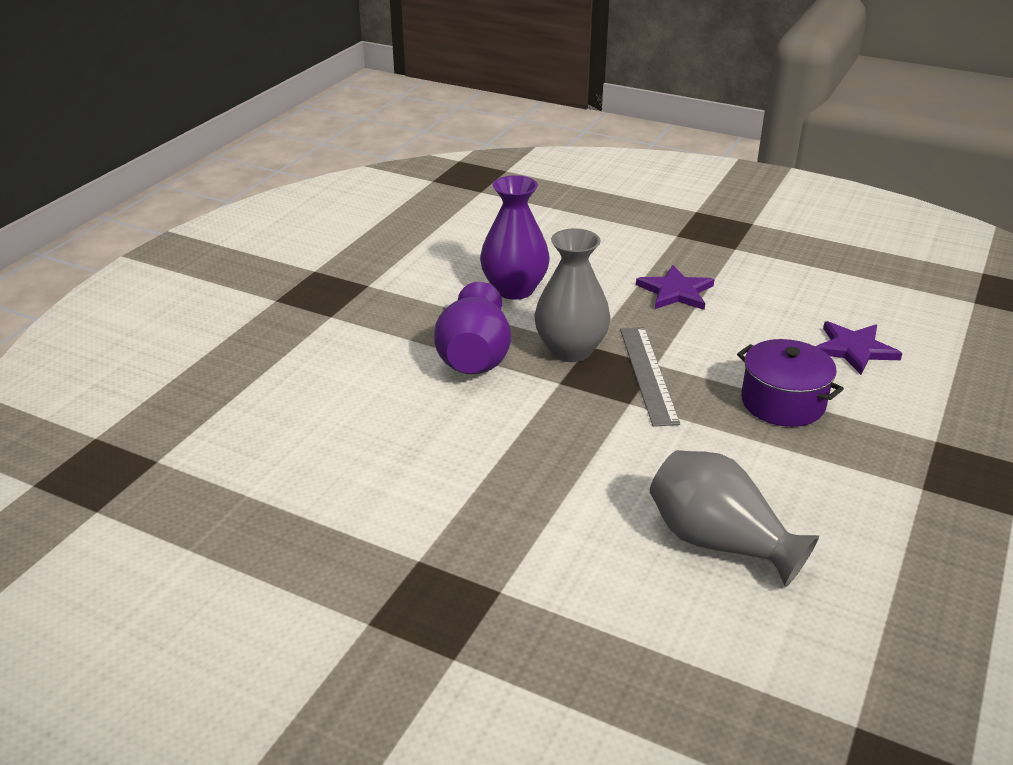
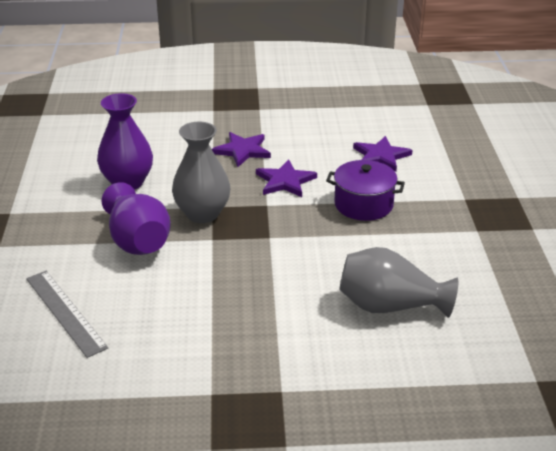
camera: 30 degrees left, 0 degrees up
(648, 374) = (267, 213): grey ruler -> grey ruler (65, 312)
(701, 343) = (285, 181): none -> purple star

